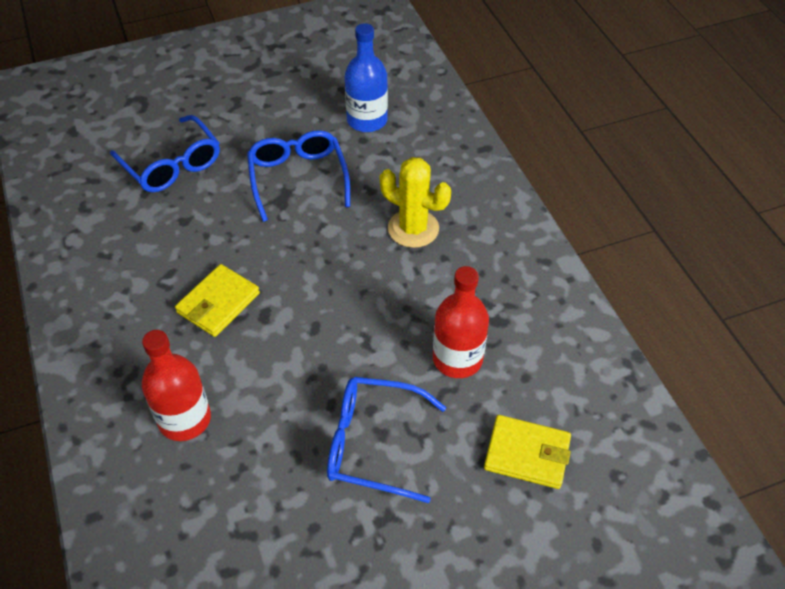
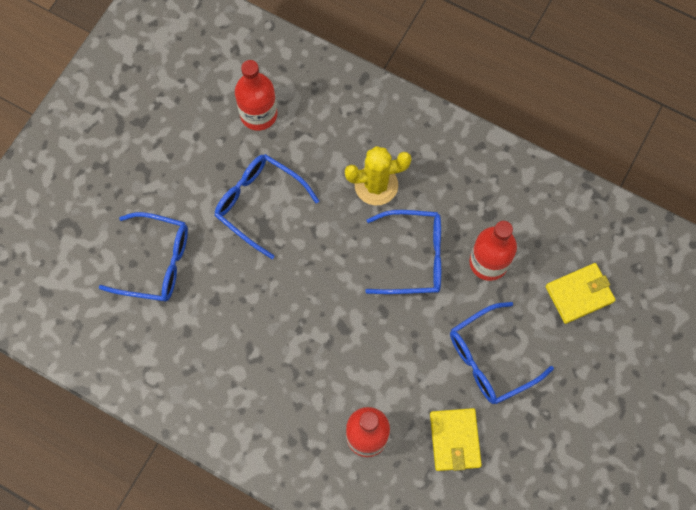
camera: 40 degrees left, 20 degrees up
(218, 303) = (305, 343): yellow wallet -> yellow wallet (455, 440)
(367, 120) = (258, 114): blue bottle -> red bottle
(389, 305) = (414, 257): none -> blue glasses

